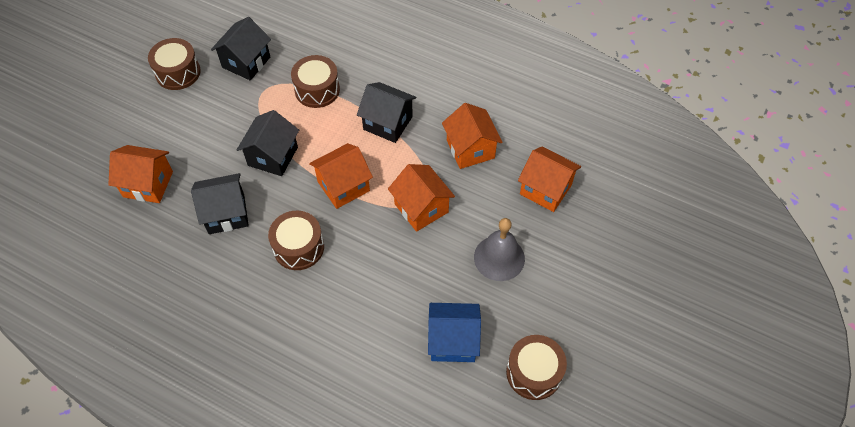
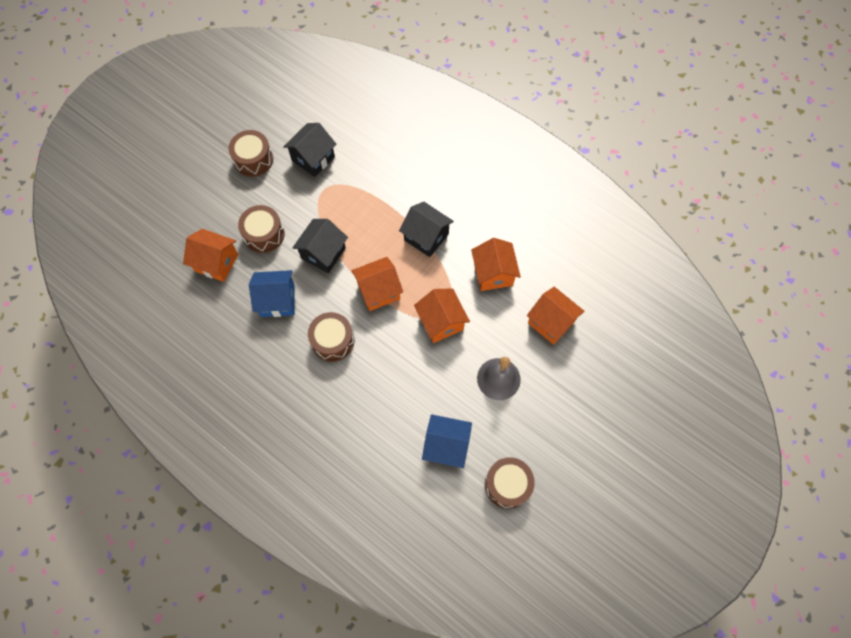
camera: 10 degrees right, 10 degrees up
(226, 213) = (277, 300): black house -> blue house
(317, 90) = (370, 195): brown drum -> brown drum (264, 234)

